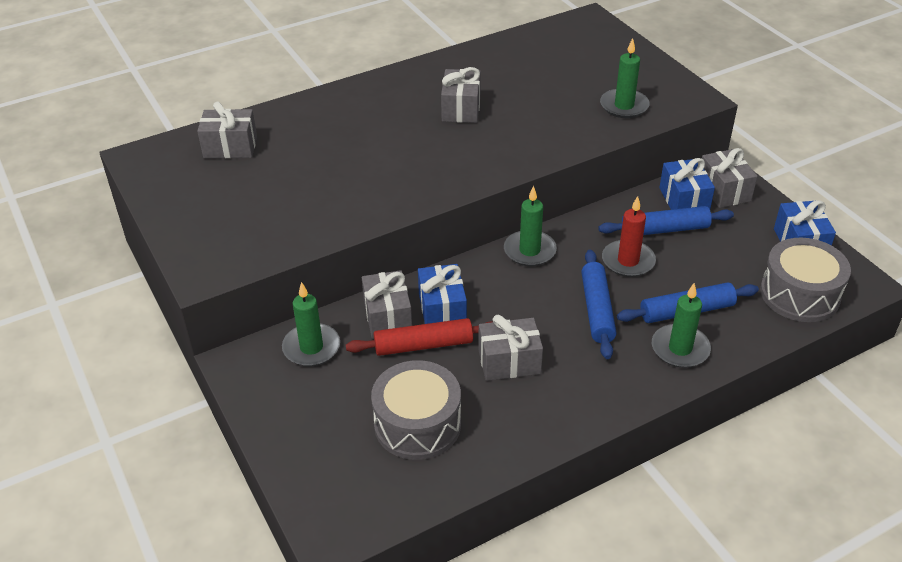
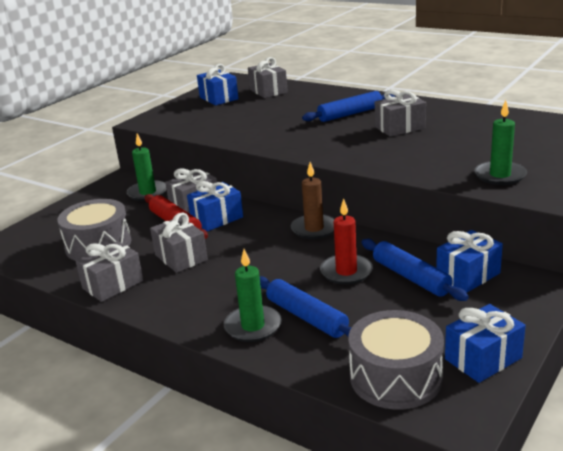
camera: 65 degrees right, 15 degrees down
(200, 190) = (218, 98): none -> blue gift
(529, 251) = (314, 229): green candle -> brown candle
(597, 310) = (269, 275): blue rolling pin -> blue rolling pin (350, 114)
(724, 190) = (513, 292): grey gift -> grey gift (113, 284)

